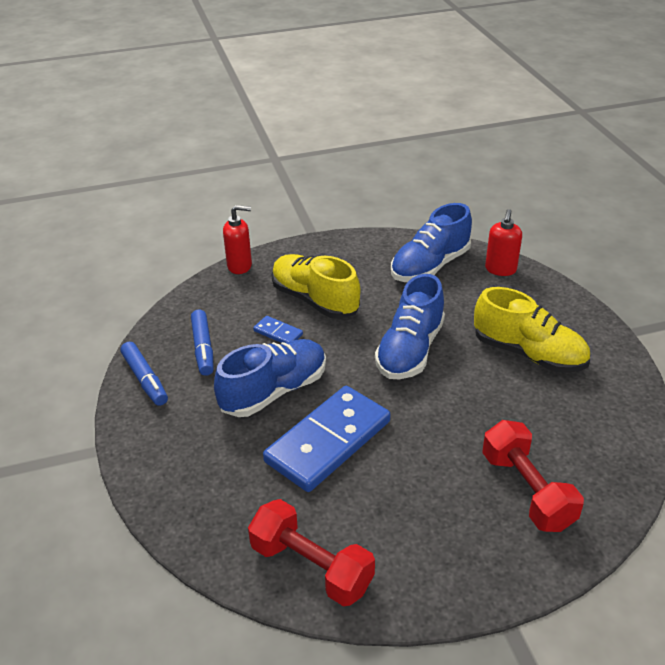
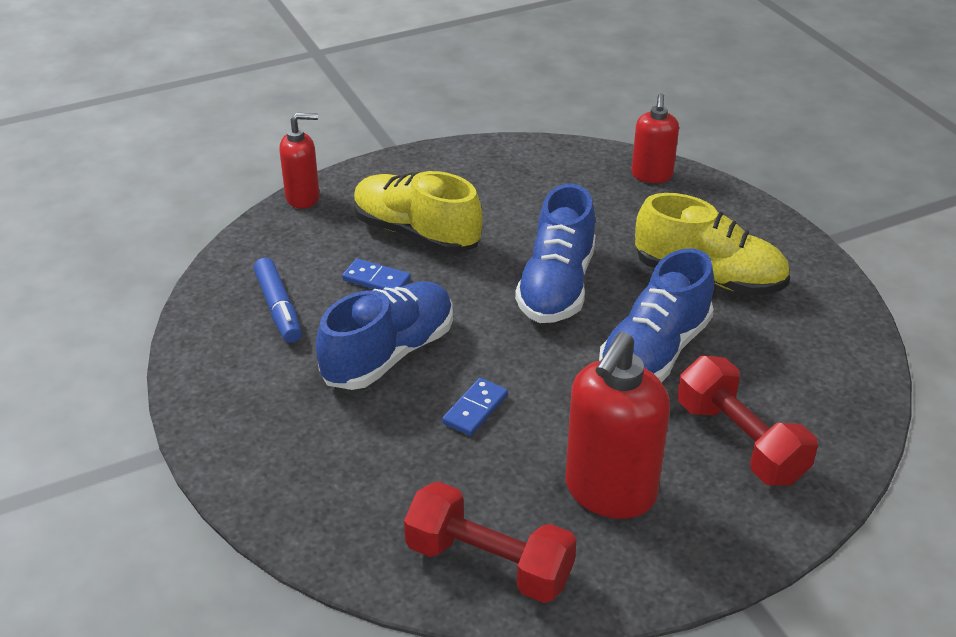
camera: 10 degrees left, 0 degrees up
(145, 379) = (208, 355): blue marker -> none
(328, 441) = (475, 409): blue domino -> blue domino, size x0.43
(416, 520) = (609, 492): none -> red soap dispenser
(430, 266) = (559, 178): blue shoe -> blue shoe (654, 352)

